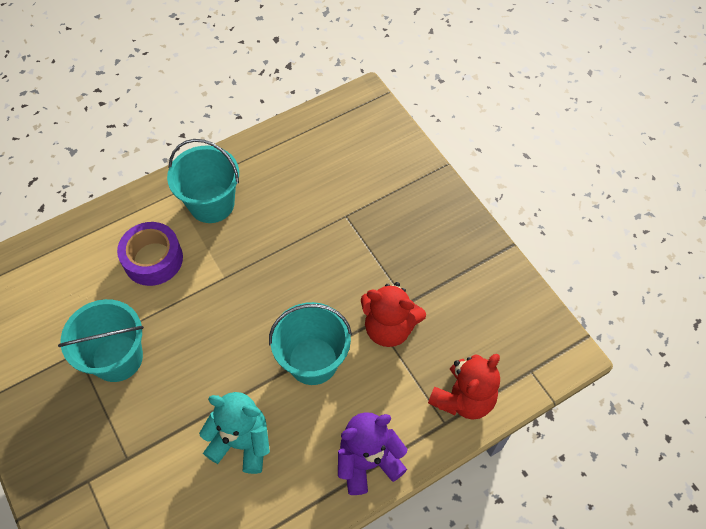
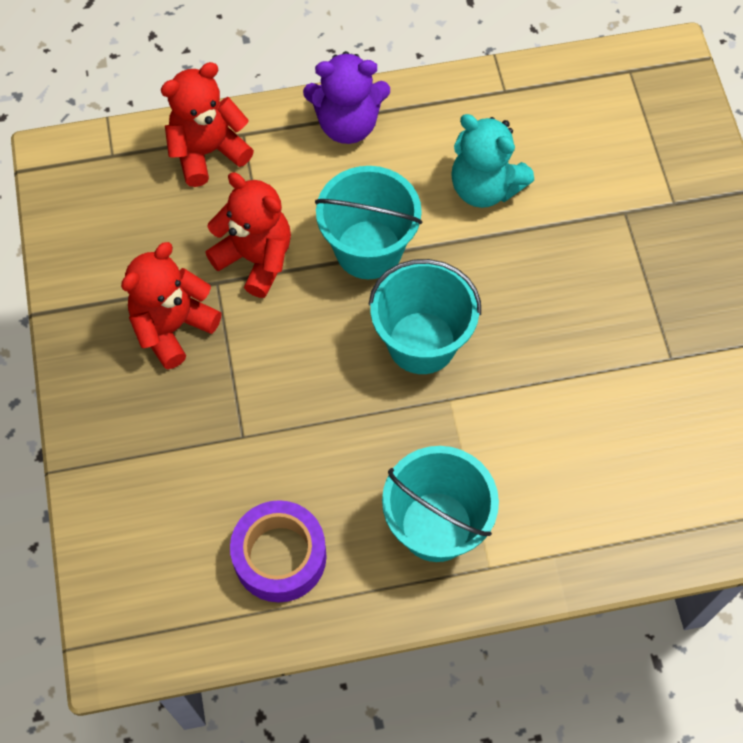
camera: 160 degrees left, 5 degrees up
(117, 358) = (619, 333): turquoise bucket -> turquoise bucket (421, 342)
(153, 259) = (545, 461): purple tape -> purple tape (280, 556)
(421, 265) = (173, 327): none -> red teddy bear

